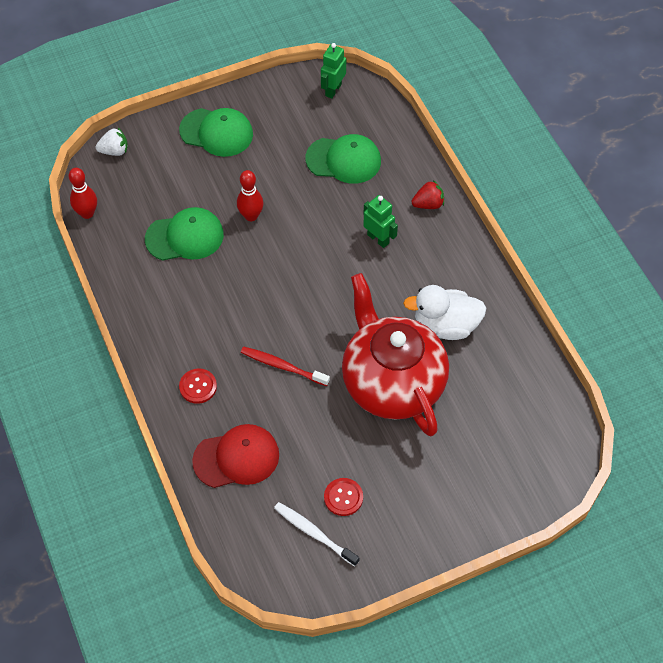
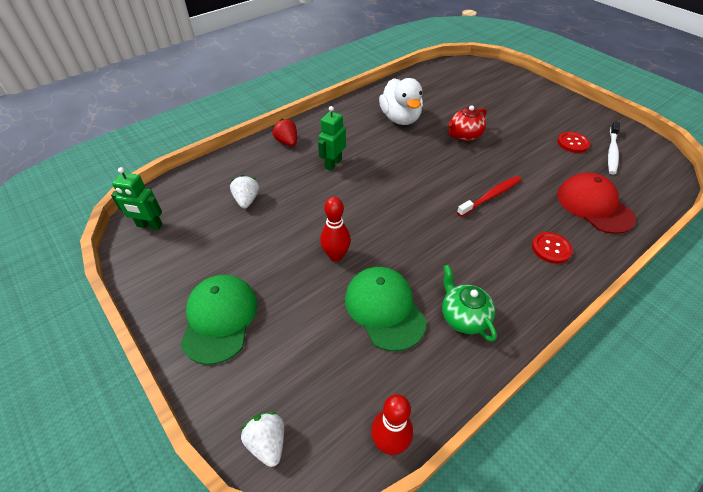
camera: 105 degrees left, 10 degrees down
(156, 288) = (463, 317): none -> green teapot
(282, 366) = (491, 196): red toothbrush -> red toothbrush turned 135 degrees counterclockwise
(343, 160) = (247, 200): green cap -> white strawberry
(392, 382) = (464, 135): red teapot -> red teapot, size x0.42

